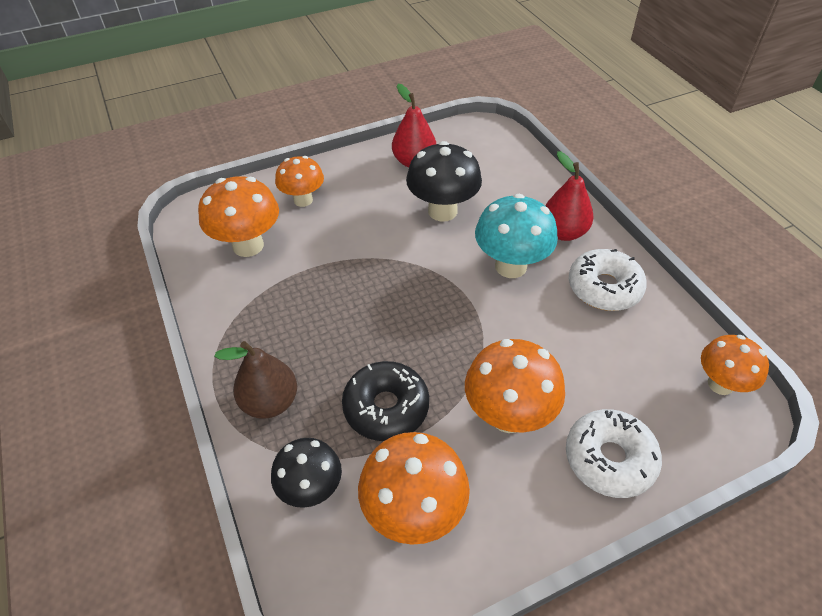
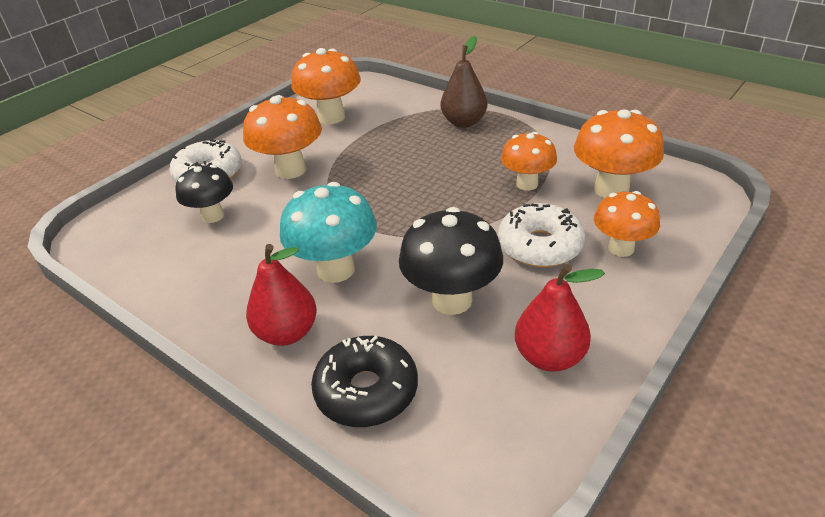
camera: 155 degrees right, 10 degrees down
(311, 489) = (399, 105): black mushroom -> black mushroom (213, 216)
(386, 407) = (382, 145): black donut -> black donut (366, 391)
(604, 288) = (225, 286): white donut -> white donut (539, 246)
(720, 384) = (110, 245): orange mushroom -> orange mushroom (527, 184)

